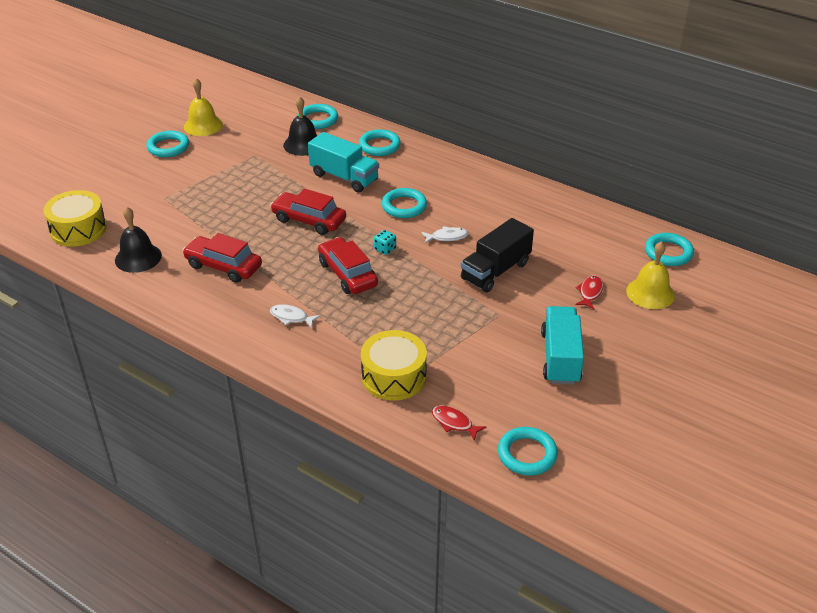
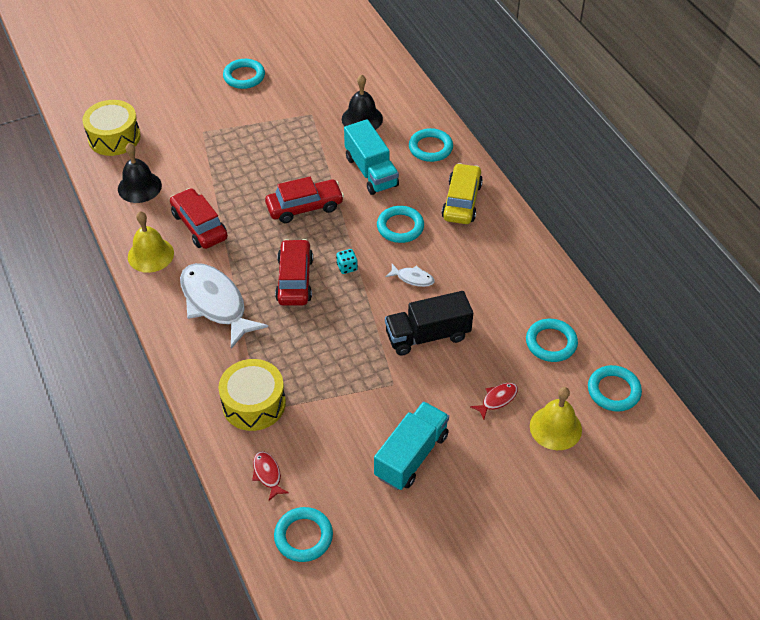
camera: 30 degrees right, 10 degrees up
(203, 125) = (290, 63): yellow bell -> yellow bell (150, 255)
(291, 317) = (215, 303): white fish -> white fish, size x2.29
(309, 220) = (304, 207): red car -> red car turned 105 degrees clockwise
(318, 119) = (397, 95): turquoise ring -> turquoise ring (551, 343)
(438, 172) = (461, 201): none -> yellow car

